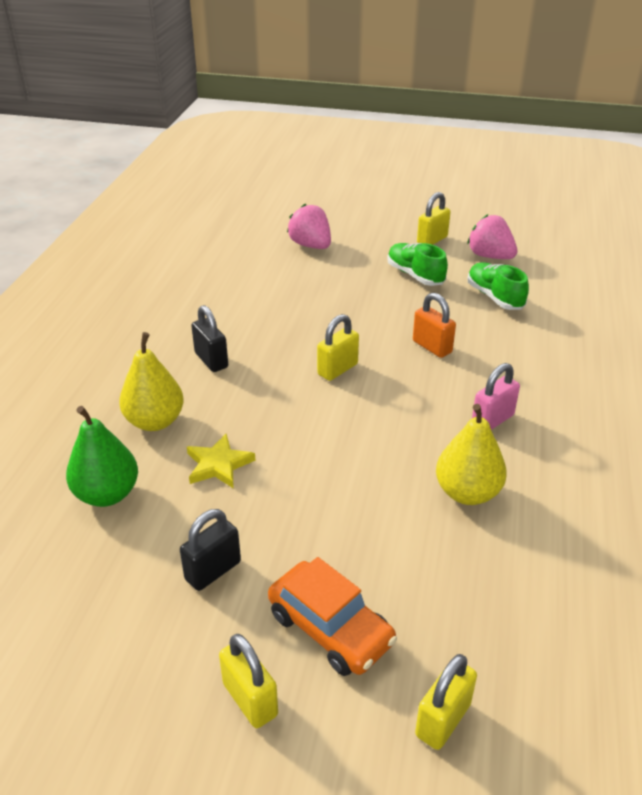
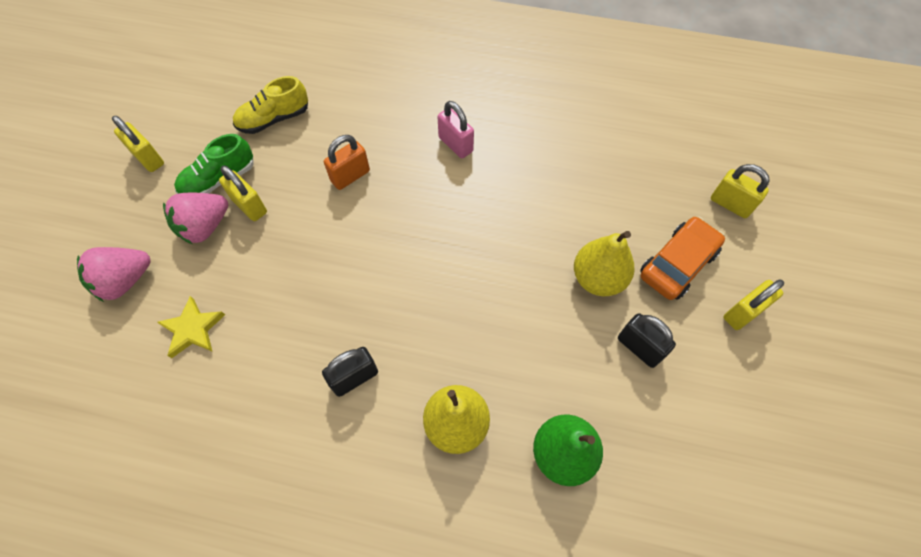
camera: 90 degrees left, 25 degrees up
(218, 465) = (517, 354): yellow star -> yellow star (193, 329)
(337, 369) = (379, 255): yellow padlock -> yellow padlock (250, 206)
(467, 492) = (539, 171): yellow pear -> yellow pear (597, 279)
(490, 256) = (197, 113): pink strawberry -> pink strawberry (205, 227)
(494, 297) = (274, 119): green shoe -> yellow shoe

